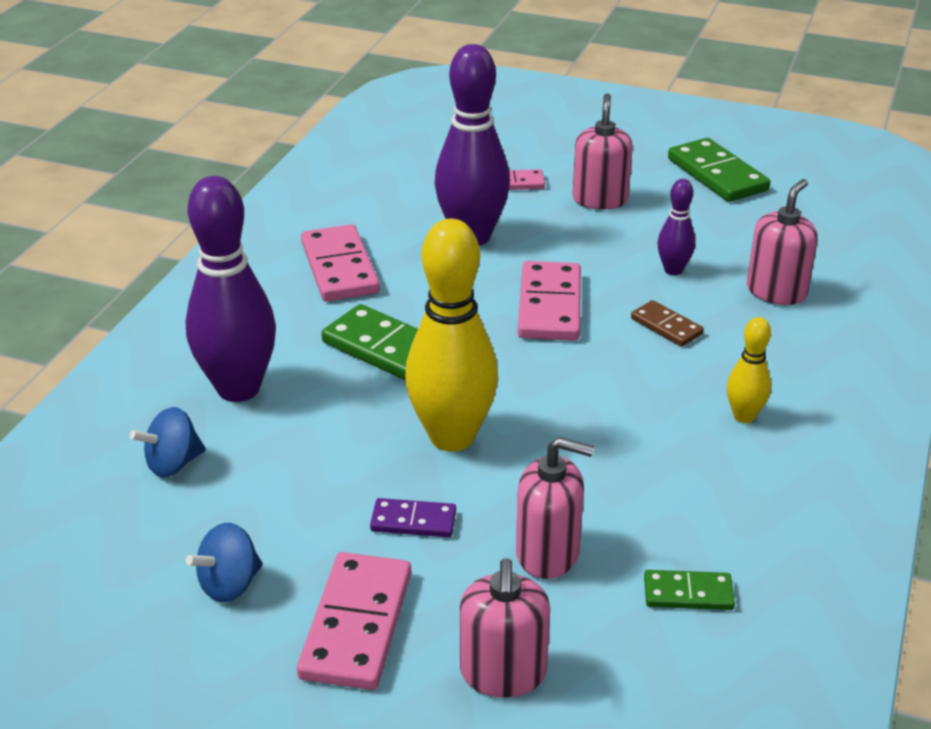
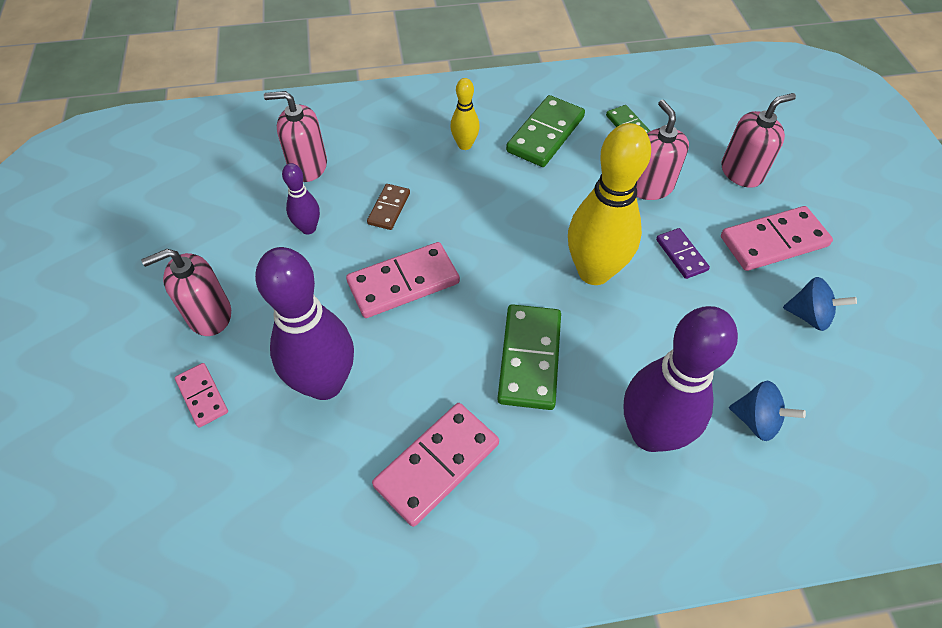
camera: 120 degrees left, 20 degrees up
(717, 174) = (127, 249): green domino -> green domino (545, 134)

